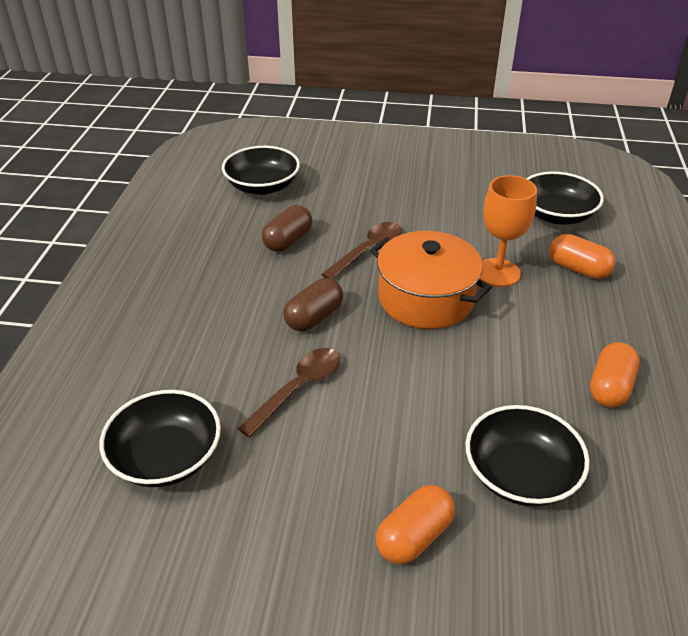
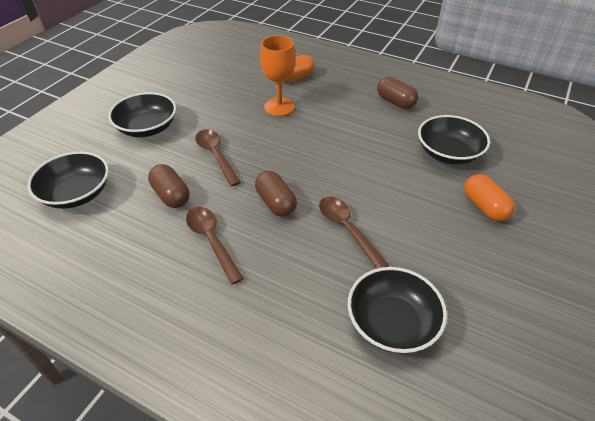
camera: 70 degrees left, 5 degrees up
(236, 287) = (211, 241): none -> brown spoon
(426, 298) = (286, 144): orange pot -> none
(556, 215) = (238, 67): black bowl -> black bowl (147, 128)
(610, 387) = (395, 102): orange capsule -> brown capsule

